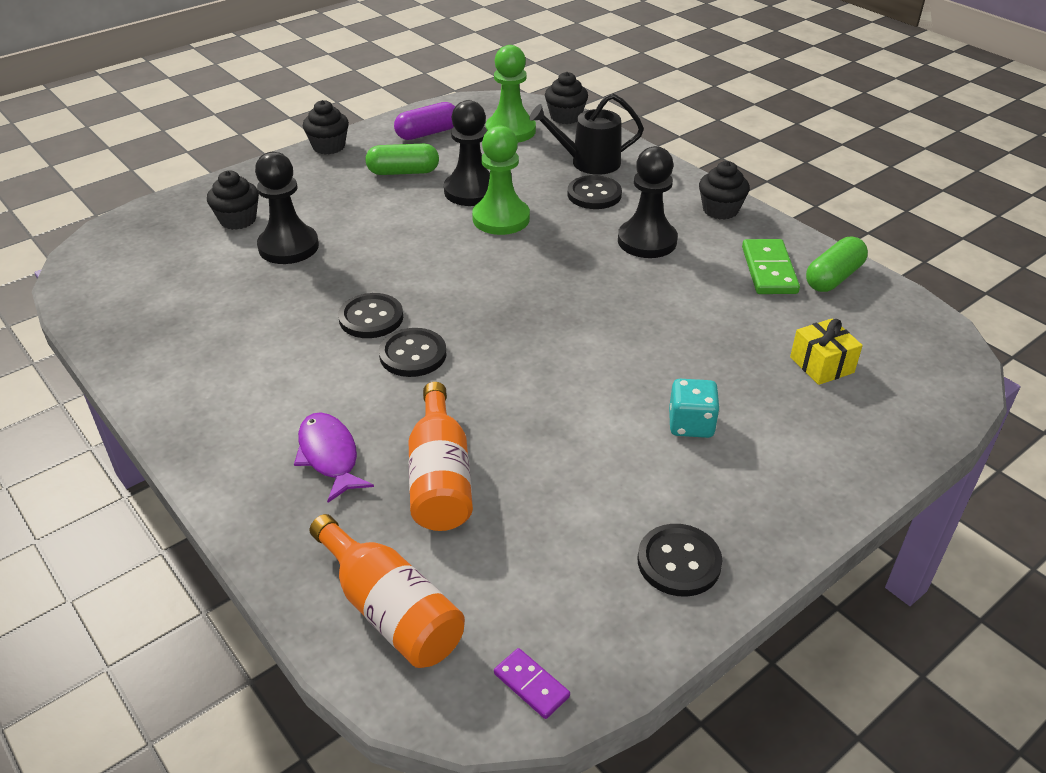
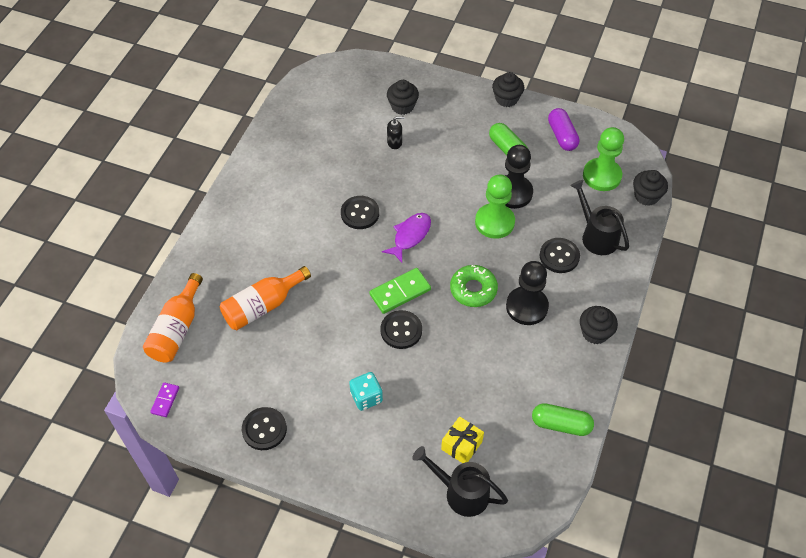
camera: 60 degrees right, 15 degrees up
(288, 247) = (394, 142): black pawn -> black soap dispenser
(329, 456) = (251, 255): purple fish -> purple fish (410, 236)
(413, 354) = (342, 247): black button -> black button (401, 330)
(427, 133) = (562, 136): purple capsule -> purple capsule turned 45 degrees clockwise
(587, 270) = (473, 289): none -> green donut
(769, 270) = (543, 385): green domino -> green domino (400, 292)
(896, 391) = (461, 493): none -> black watering can

